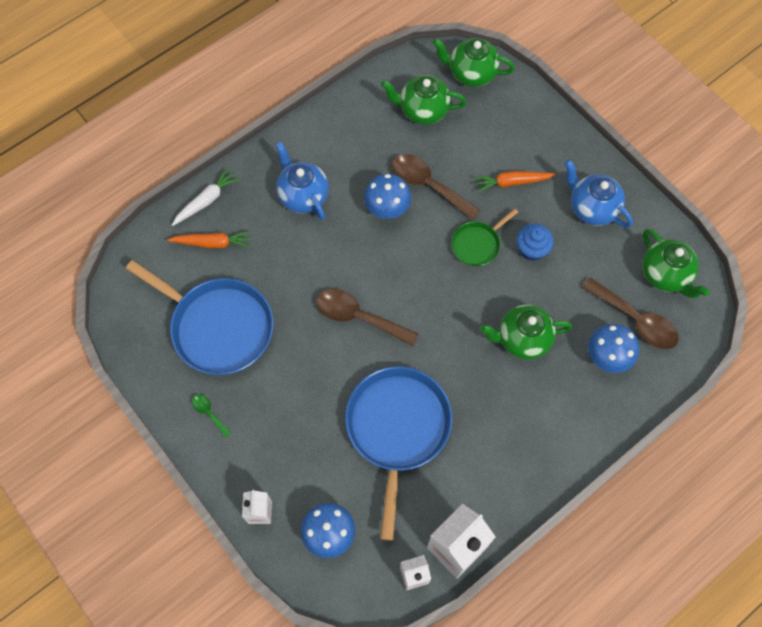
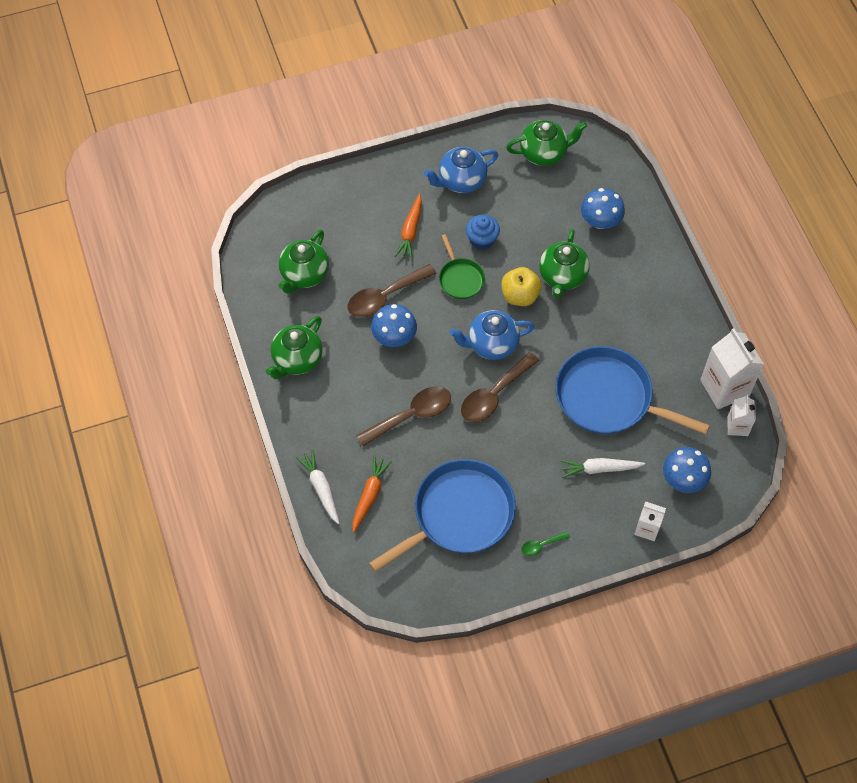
camera: 70 degrees left, 5 degrees down
(303, 195) = (351, 403): blue teapot -> blue teapot (491, 344)
(312, 444) = (599, 469): none -> white carrot
(471, 73) = (282, 222): green teapot -> green teapot (297, 359)
(482, 305) = (520, 295): none -> yellow apple
(635, 320) = (575, 190): brown spoon -> brown spoon (411, 415)

